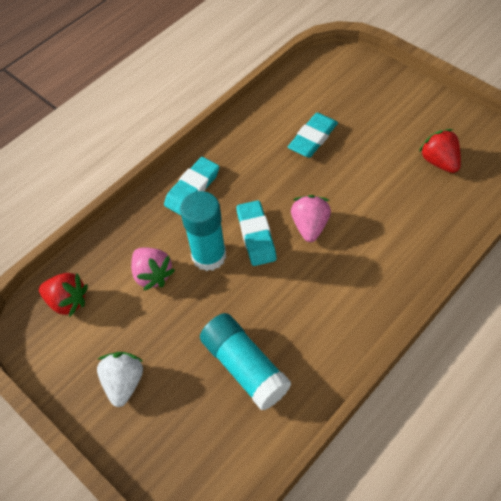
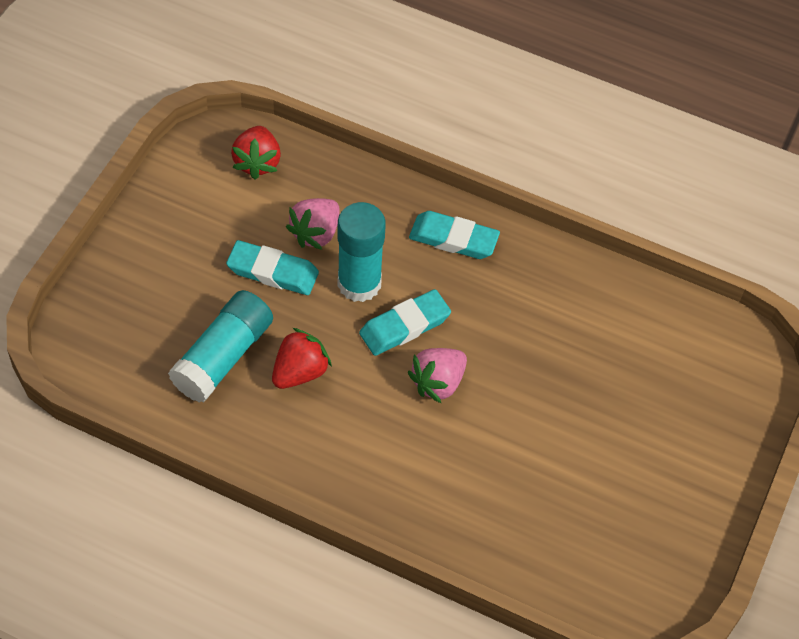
camera: 65 degrees right, 0 degrees up
(124, 383) = (174, 247): white strawberry -> none
(310, 226) = (438, 383): pink strawberry -> pink strawberry turned 150 degrees clockwise
(313, 138) = (587, 356): turquoise eraser -> turquoise eraser (272, 272)
(439, 162) = (601, 522): red strawberry -> red strawberry (300, 372)

